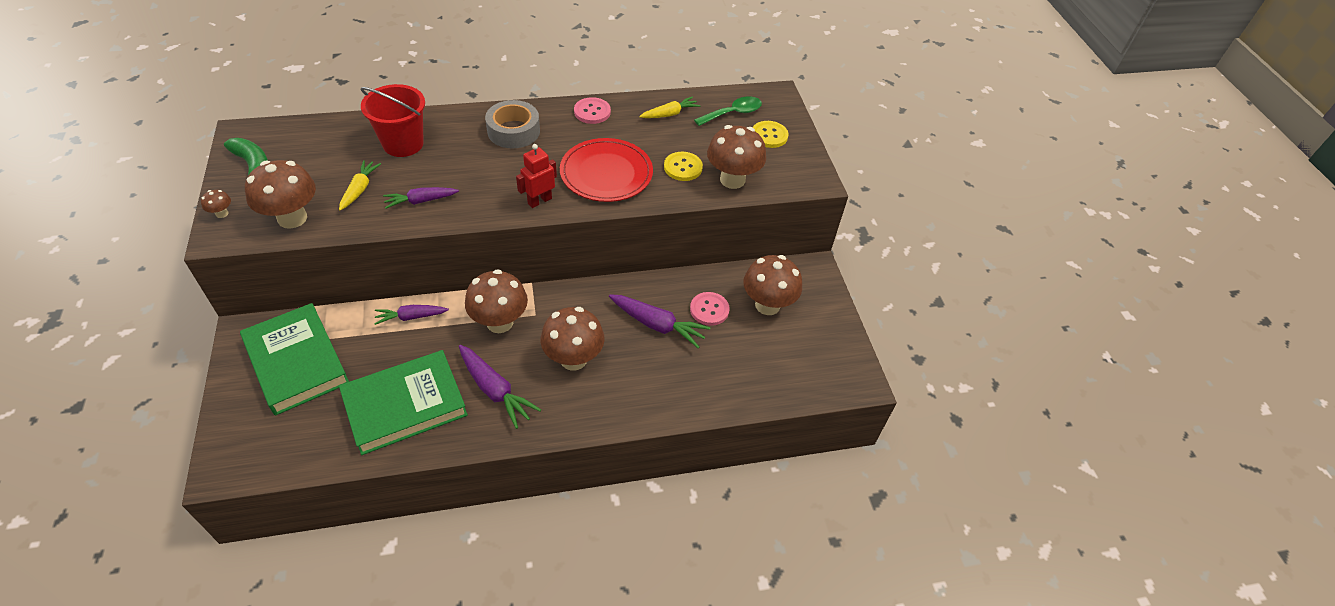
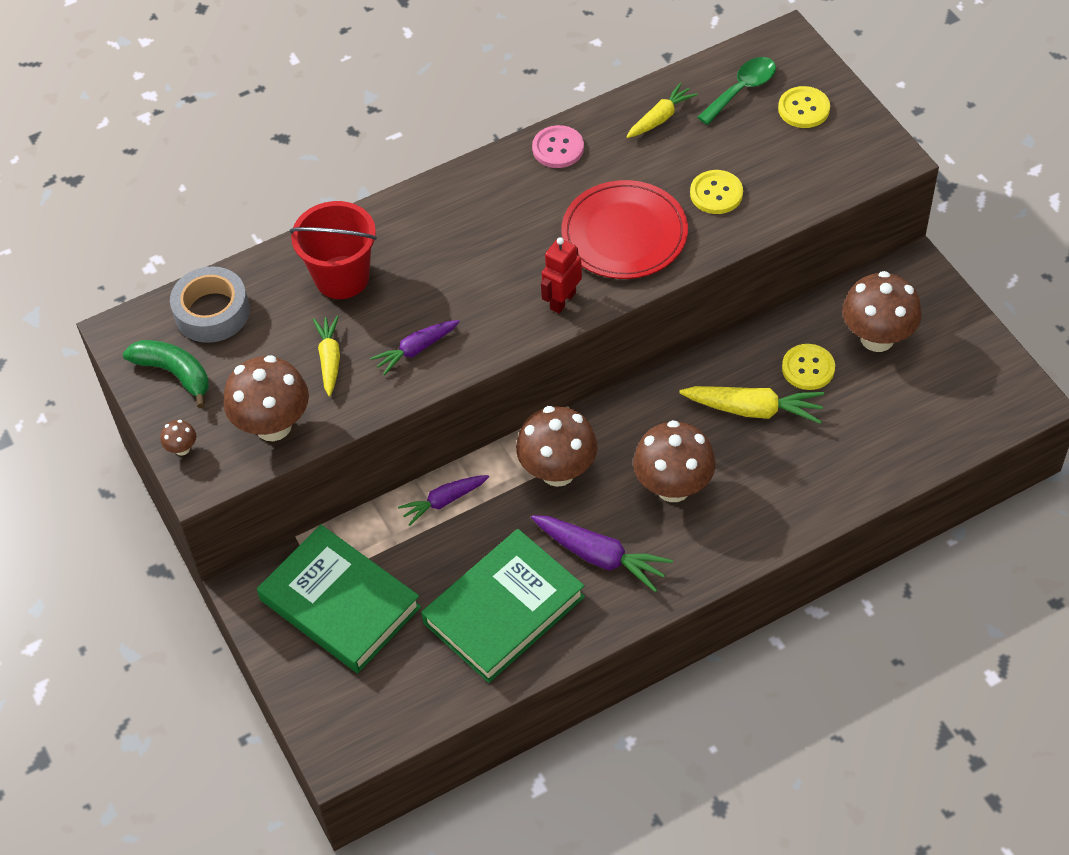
camera: 10 degrees left, 5 degrees up
(513, 131) = (472, 211): grey tape -> grey tape (212, 312)
(657, 325) = (754, 410): purple carrot -> yellow carrot
(709, 310) = (808, 368): pink button -> yellow button
(732, 180) = (786, 191): brown mushroom -> none

